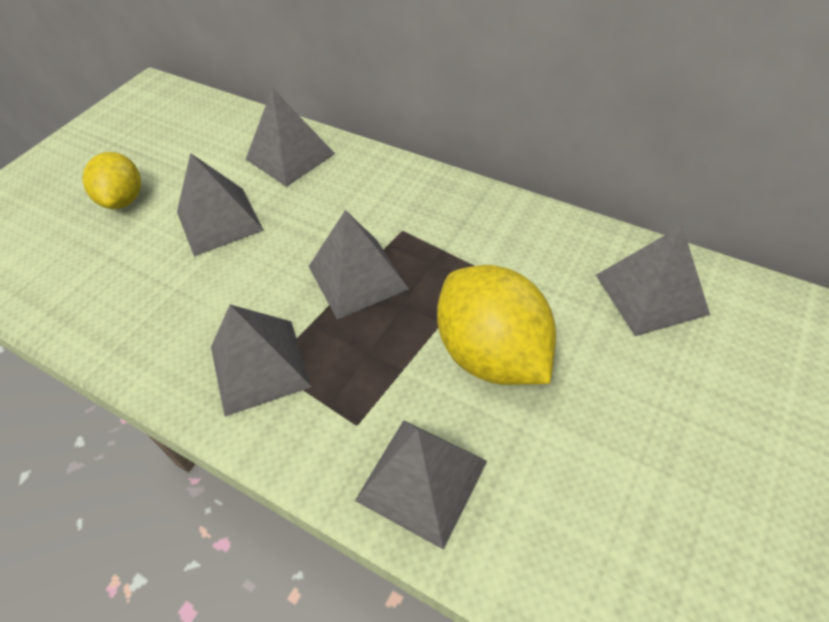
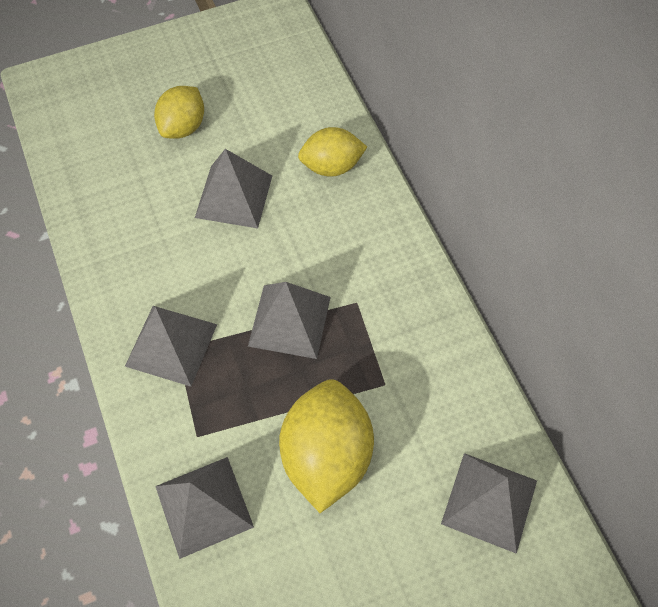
camera: 35 degrees right, 10 degrees up
(290, 156) = (331, 166): grey pyramid -> yellow lemon

